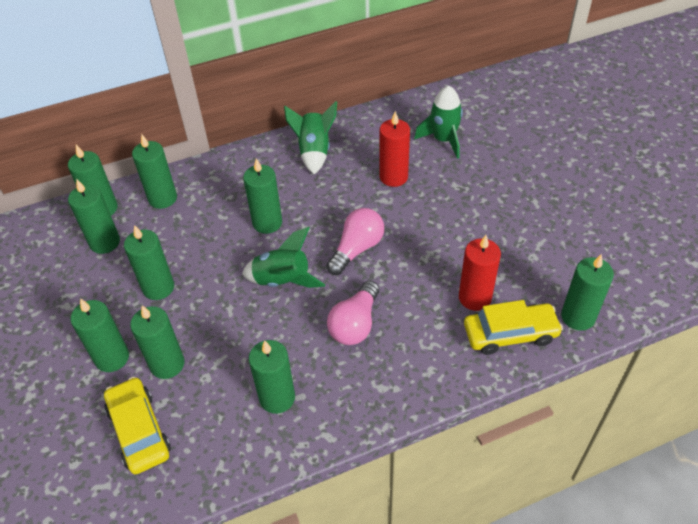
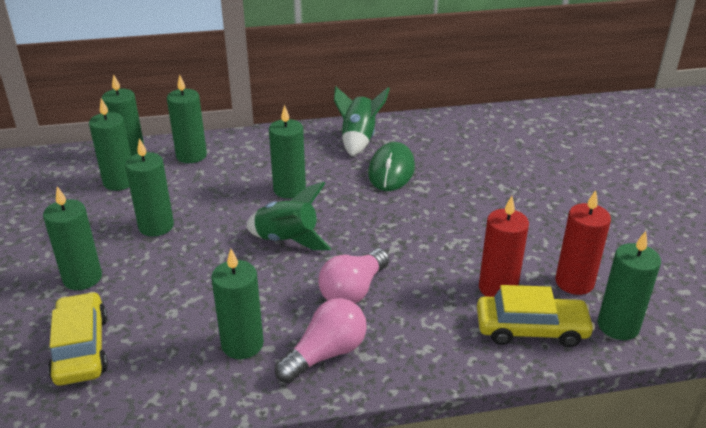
camera: 10 degrees right, 15 degrees down
(167, 364) = (137, 293): green candle -> none
(353, 183) = (391, 170): none -> green mouse
(357, 249) = (377, 225): pink light bulb -> pink light bulb (325, 354)
(393, 177) = (436, 171): red candle -> red candle (574, 282)
(443, 140) = (499, 148): green rocket -> none

